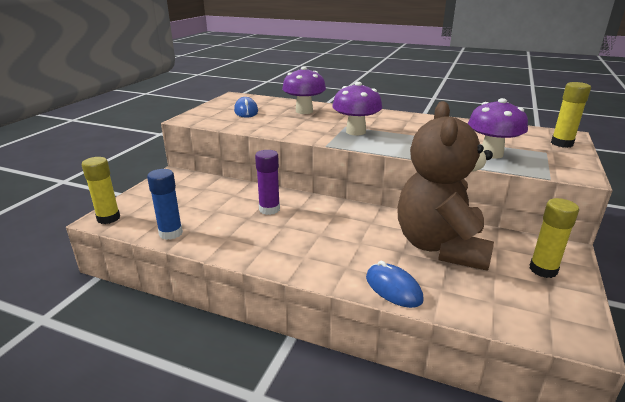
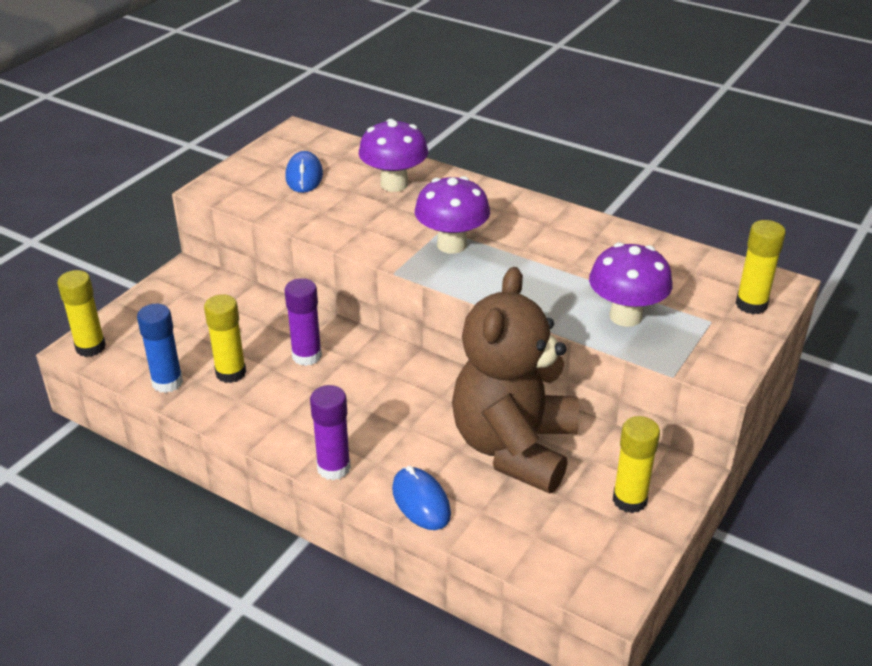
camera: 10 degrees right, 10 degrees up
(217, 223) = (231, 373): none -> yellow glue stick
(315, 273) = (333, 468): none -> purple glue stick

